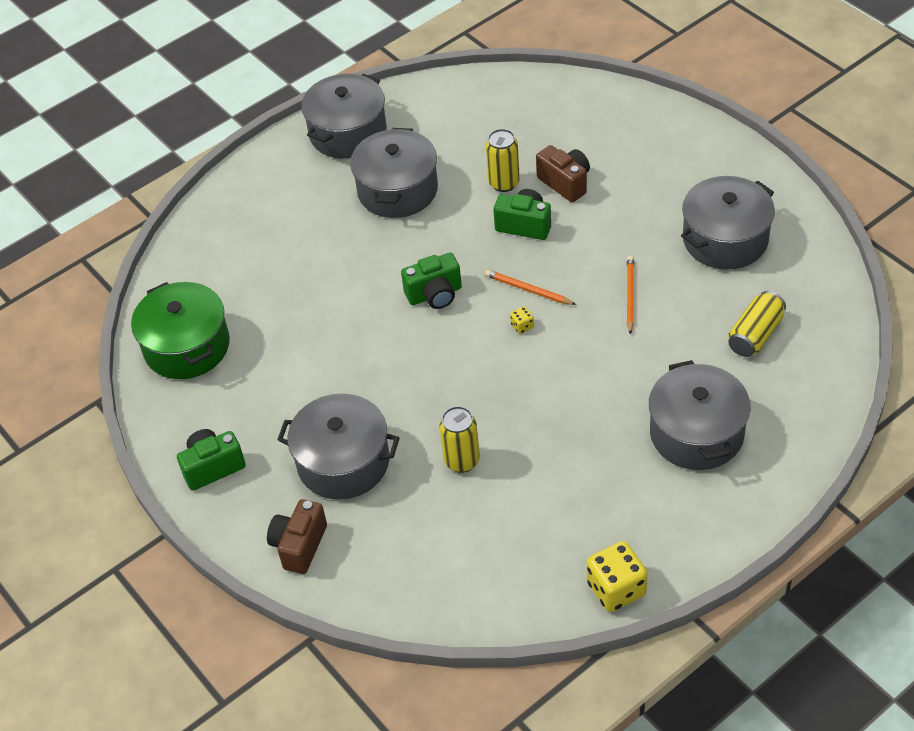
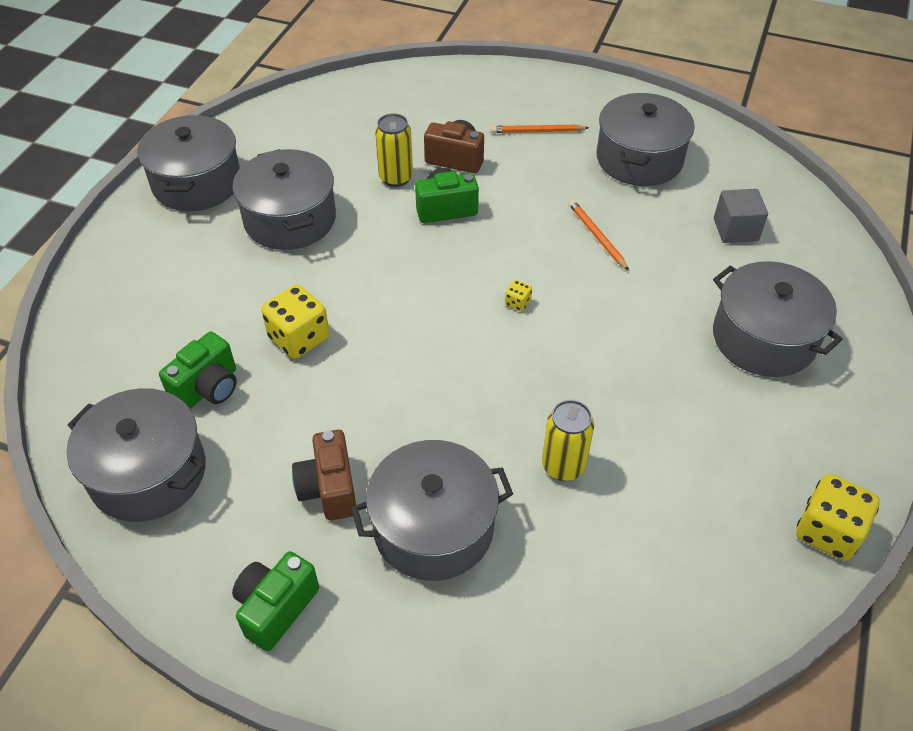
camera: 35 degrees left, 0 degrees up
(187, 346) = (148, 473): green pot -> grey pot
(299, 546) = (453, 656): brown camera -> brown camera (329, 489)
(342, 290) = (299, 338): none -> yellow dice
(435, 294) = (404, 305): green camera -> green camera (208, 388)
(528, 290) = (496, 266): orange pencil -> orange pencil (537, 131)
(755, 335) = (735, 230): yellow can -> grey cube

